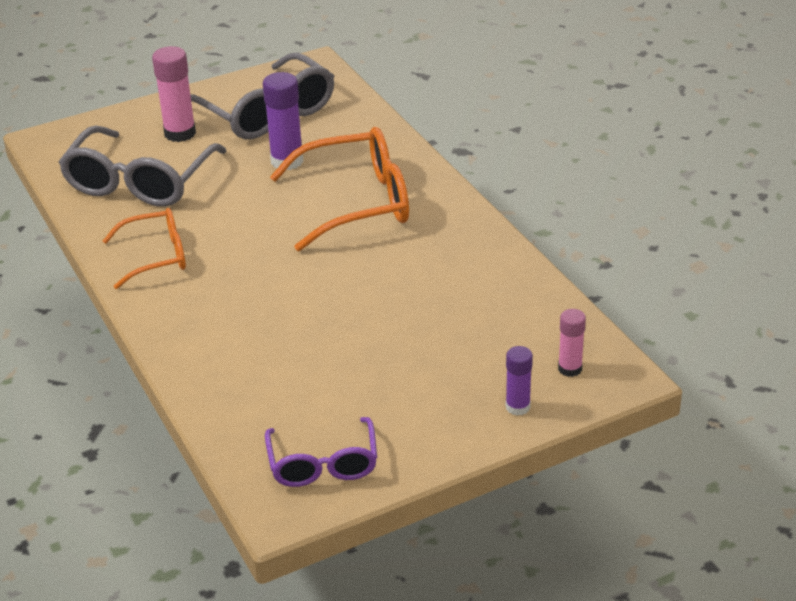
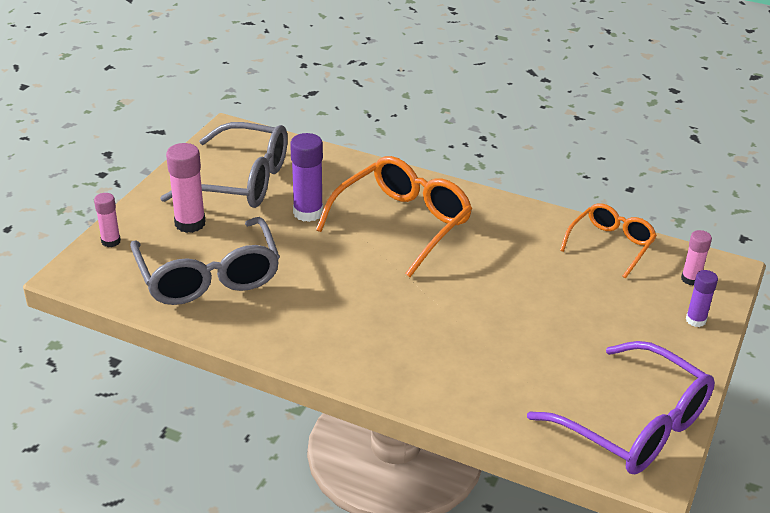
camera: 40 degrees left, 0 degrees up
(103, 125) = (111, 241): none -> pink glue stick
(157, 256) = (305, 330): orange glasses -> orange glasses (611, 245)
(323, 465) = (635, 425): purple glasses -> purple glasses, size x1.65

